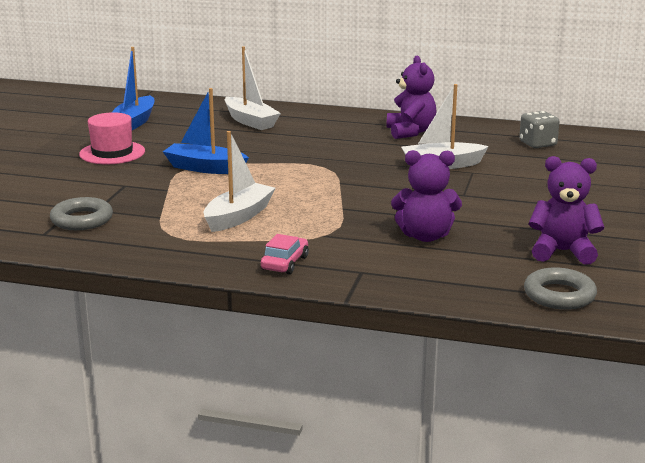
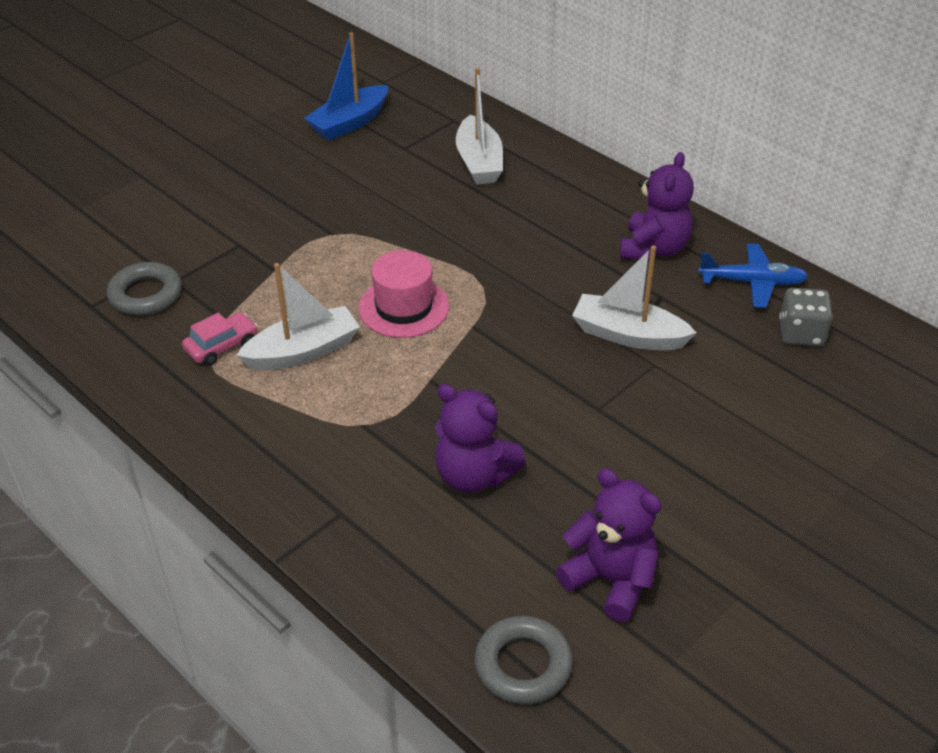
camera: 30 degrees right, 20 degrees up
(112, 153) = (277, 177): pink hat -> pink hat (403, 307)
(205, 168) = (348, 242): blue boat -> none
(284, 263) = (275, 461): pink car -> pink car (221, 346)
(485, 132) = (752, 282): none -> blue plane

